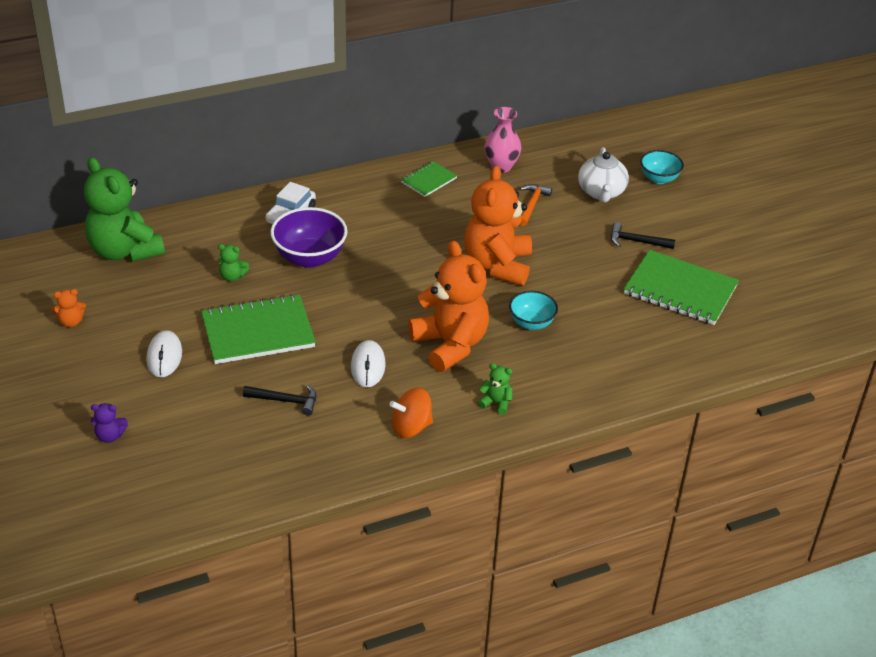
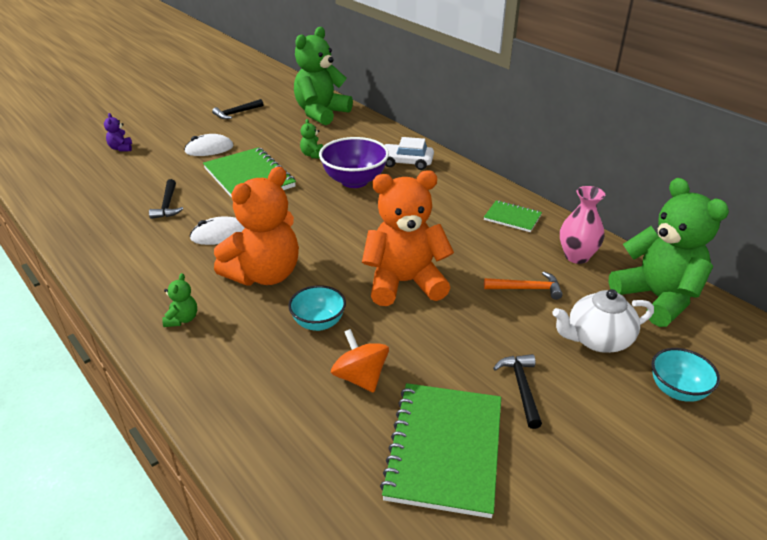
camera: 75 degrees right, 5 degrees down
(71, 322) = (236, 113): orange teddy bear -> black hammer
(411, 427) = (140, 273): orange spinning top -> orange spinning top (360, 377)
(567, 149) = (657, 298): none -> green teddy bear

